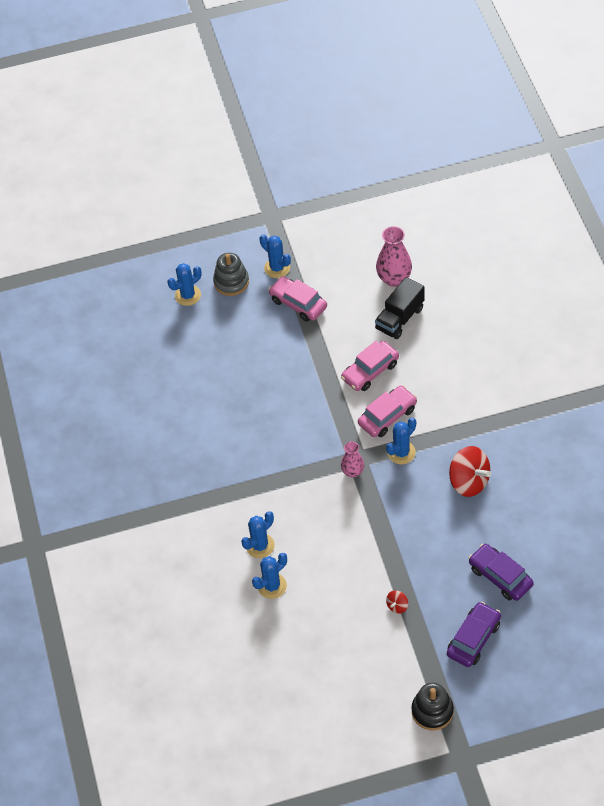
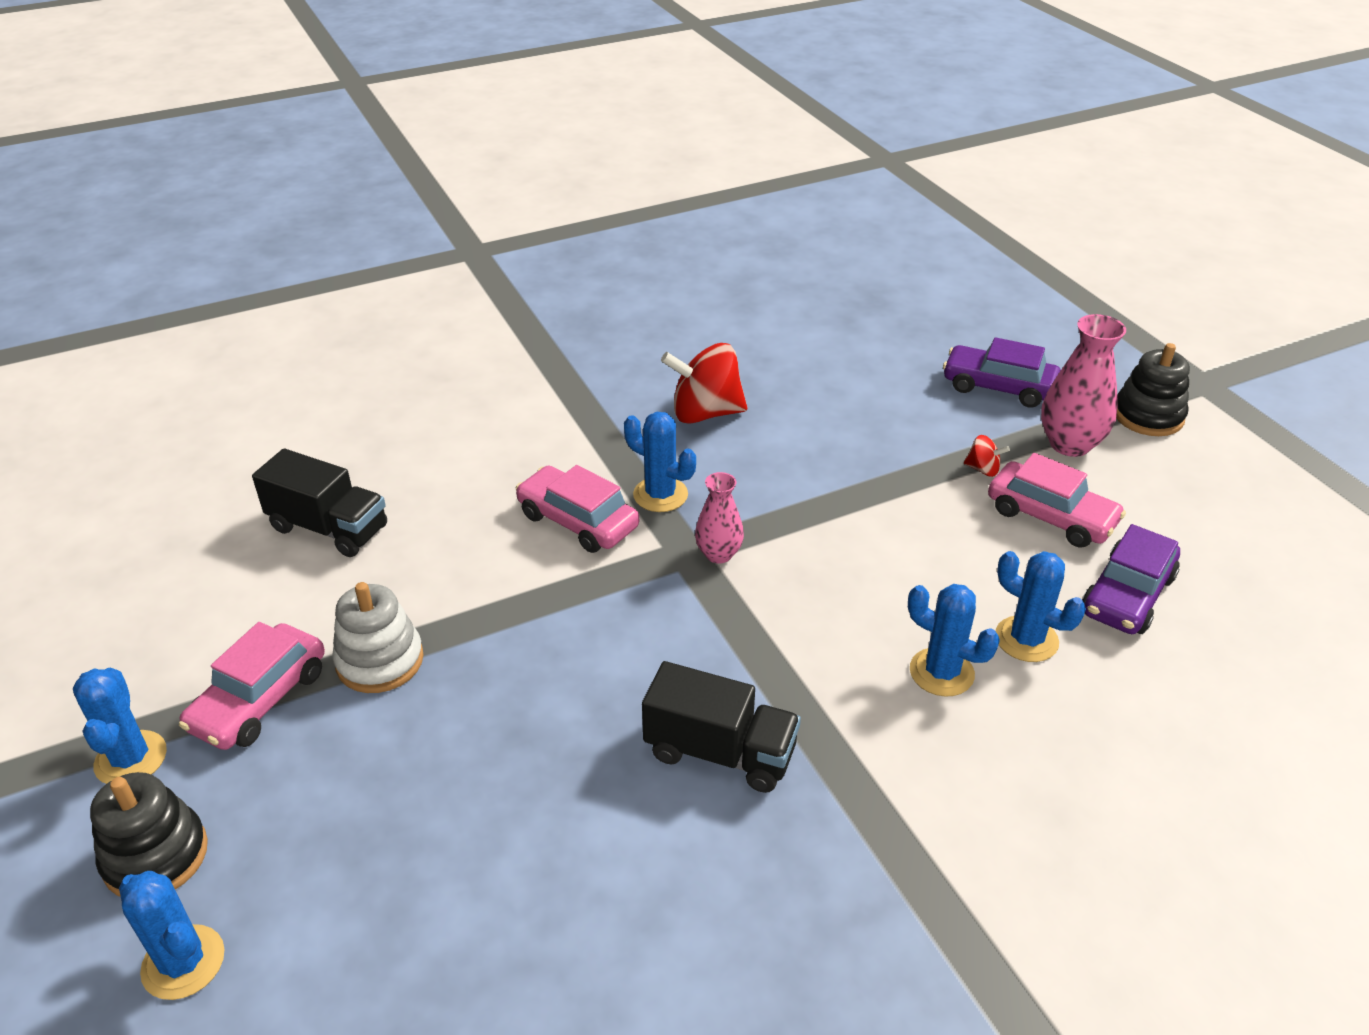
camera: 105 degrees left, 15 degrees down
(231, 282) = (156, 856): grey stacking toy -> black stacking toy
(236, 455) = (720, 752): none -> black truck
(277, 268) = (131, 759): blue cactus -> blue cactus turned 45 degrees counterclockwise
(311, 341) = (380, 661): none -> white stacking toy
(370, 371) = (466, 556): pink car -> pink car (1051, 516)
(394, 279) = (217, 547): pink vase -> pink vase (1070, 444)
(469, 481) = (705, 413): red spinning top -> red spinning top turned 120 degrees counterclockwise
(500, 576) = (875, 370): purple car -> purple car (1127, 595)

